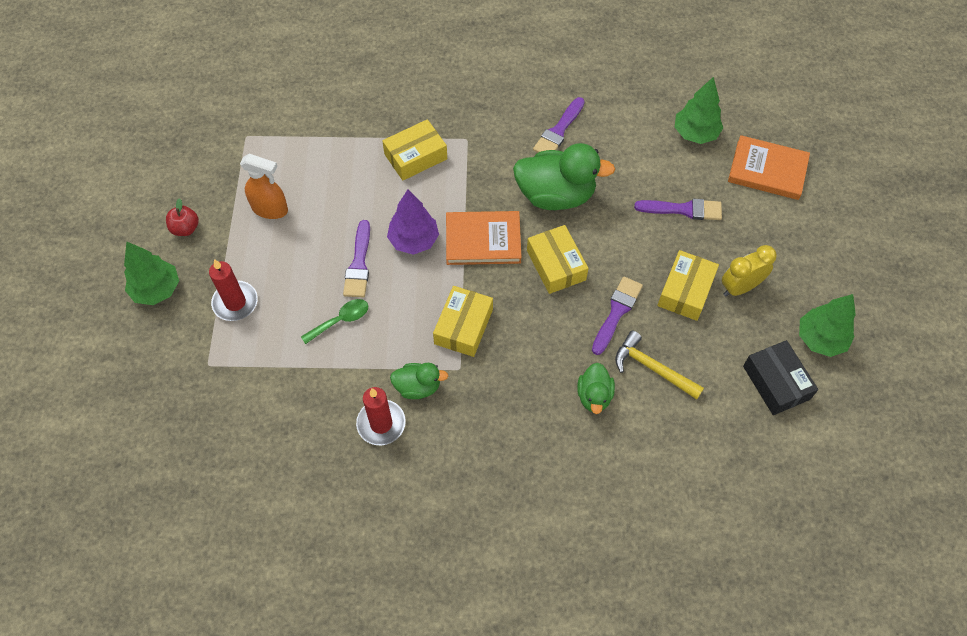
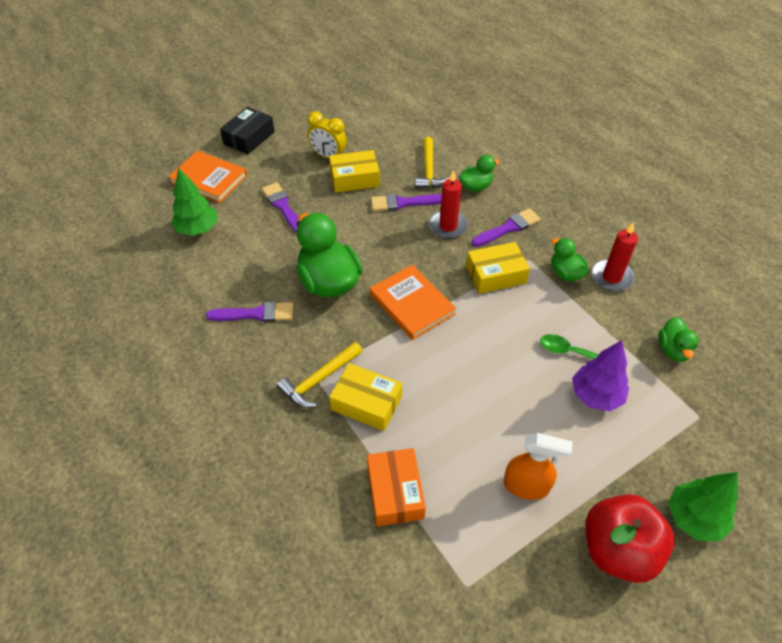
camera: 125 degrees left, 10 degrees down
(185, 228) = (618, 550): red apple -> red apple, size x2.08
(235, 302) = (634, 440): red candle -> red candle (448, 226)
(270, 209) = (526, 486): orange spray bottle -> orange spray bottle turned 120 degrees clockwise
(272, 403) = (673, 350): none -> green duck
(335, 135) = (395, 492): none -> orange box
(359, 264) = (511, 373): purple brush -> purple brush (508, 228)
(414, 240) = (454, 349): purple tree -> purple tree (596, 396)
(460, 139) = (319, 379): none -> yellow hammer
(556, 265) = (394, 251): yellow box -> none
(767, 170) = (209, 179): orange book -> orange book turned 45 degrees counterclockwise
(776, 382) = (385, 119): black box -> black box (249, 138)
(820, 339) = (337, 113): green tree -> none

